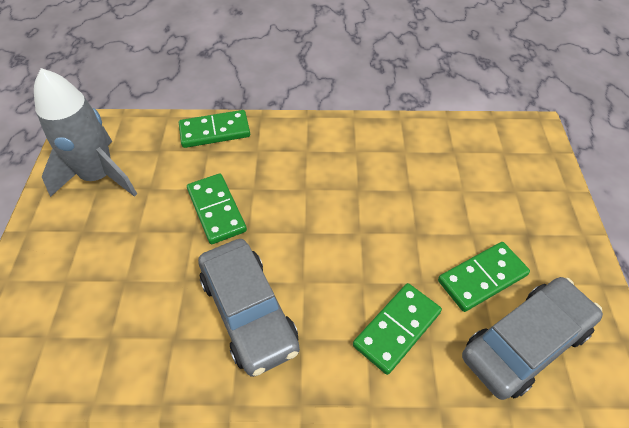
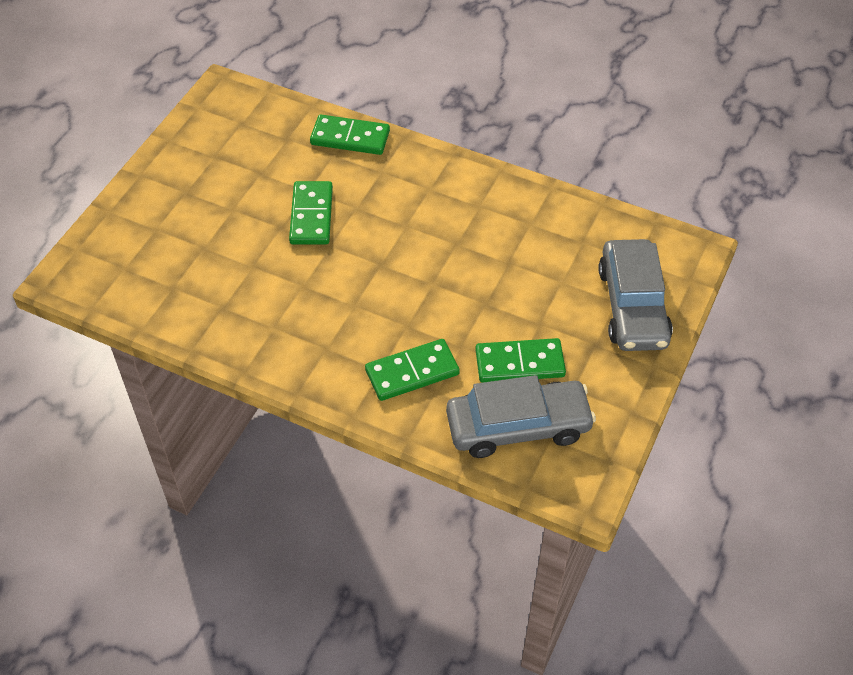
camera: 25 degrees right, 0 degrees up
(99, 176) = (220, 146): grey rocket -> none
(248, 312) = (293, 311): grey car -> grey car (632, 306)

